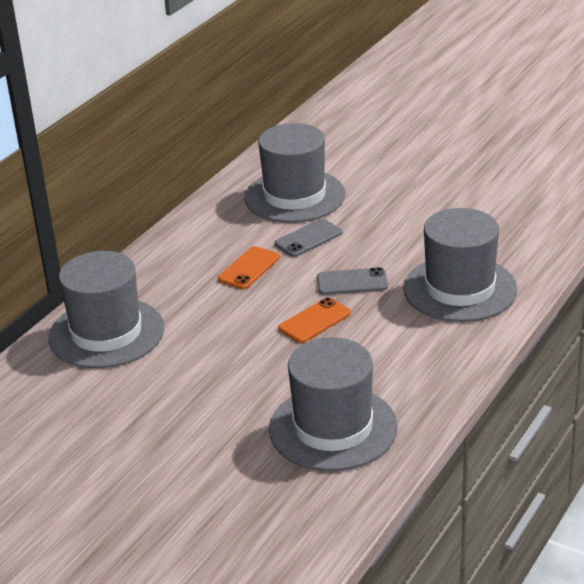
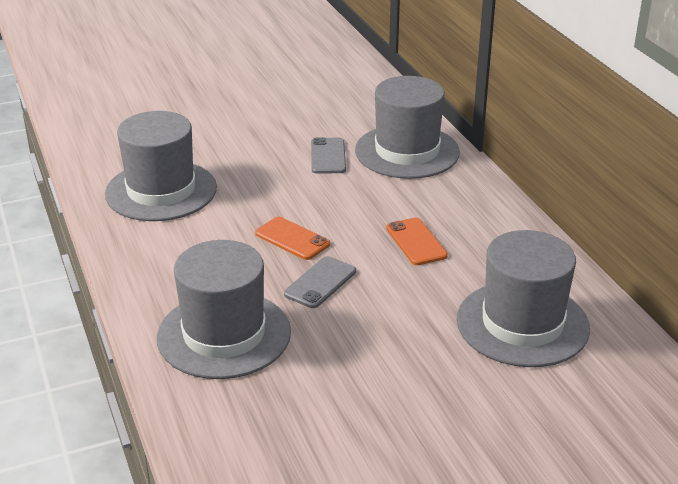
camera: 125 degrees right, 0 degrees up
(308, 238) = (426, 294): grey phone -> grey phone (328, 156)
(314, 321) = (292, 239): orange phone -> orange phone turned 45 degrees counterclockwise

